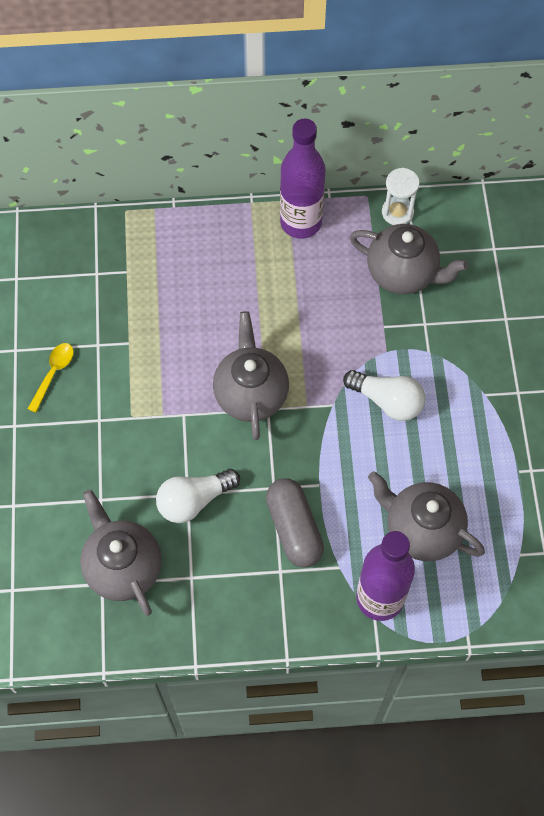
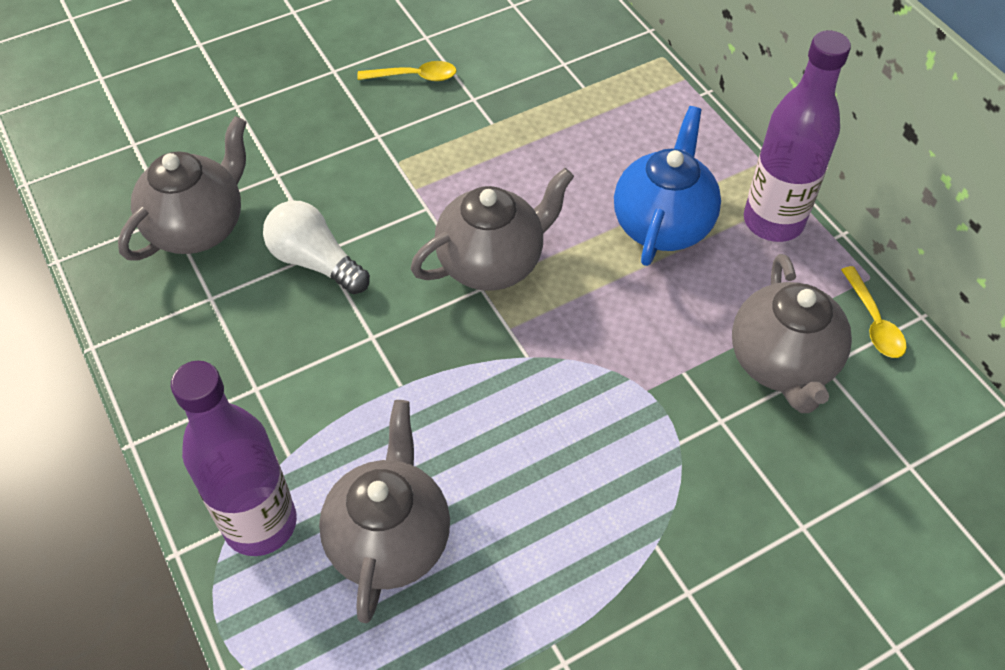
camera: 65 degrees right, 10 degrees down
(271, 283) = (662, 224): none -> blue teapot
(294, 528) = (323, 381): grey capsule -> none
(387, 401) = (570, 419): white light bulb -> none
(397, 212) = (873, 321): white hourglass -> yellow spoon

